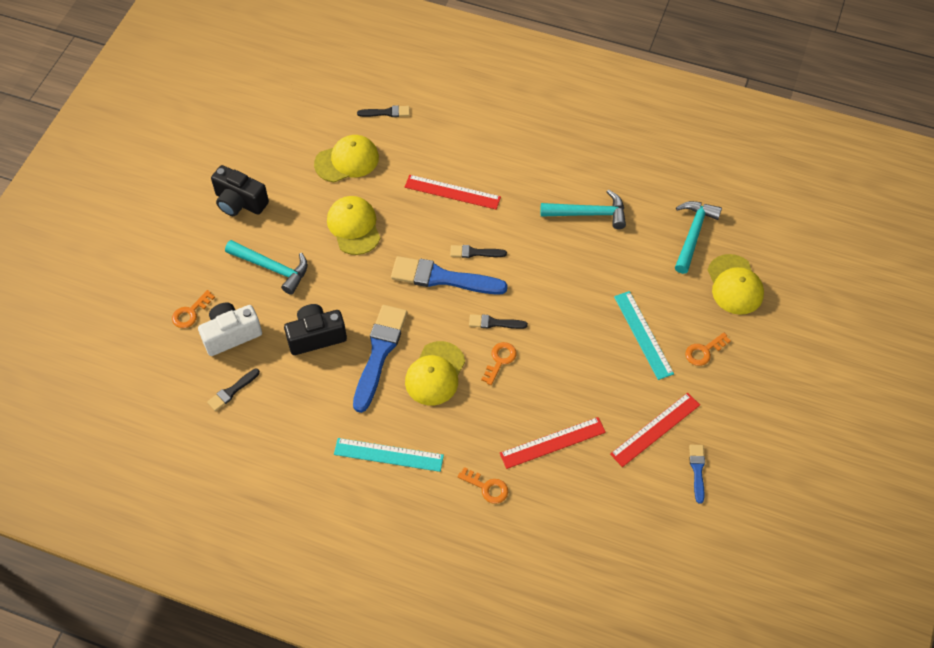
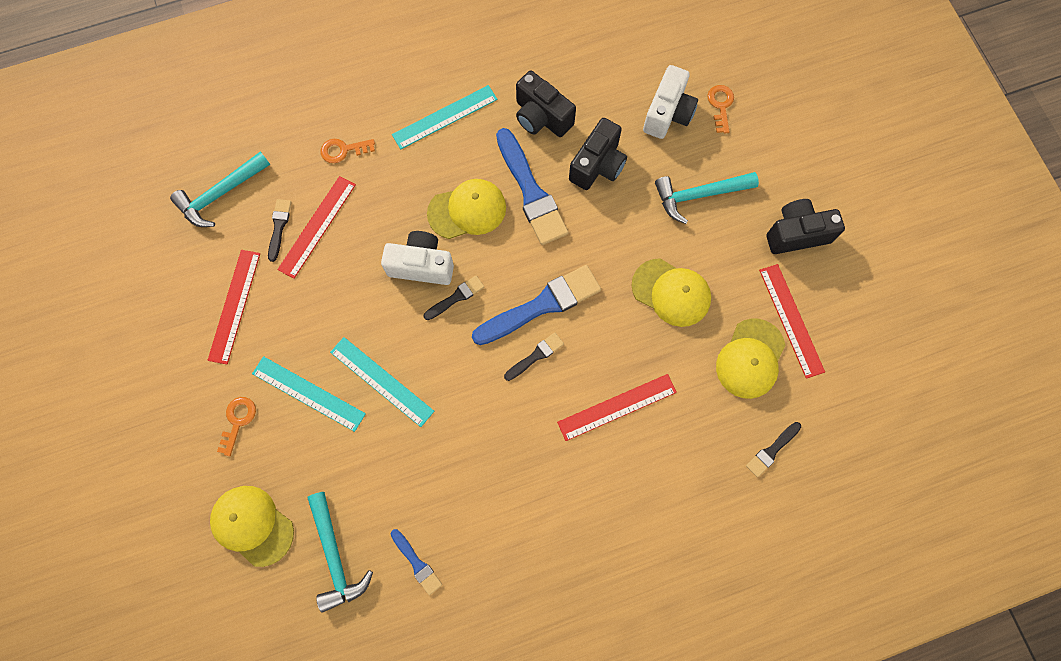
camera: 140 degrees right, 15 degrees up
(232, 391) = (617, 72): black brush -> black brush (279, 227)
(300, 162) = (791, 320): none -> red ruler
(319, 400) = (541, 117): none -> black camera
(435, 374) = (467, 210): yellow cap -> yellow cap turned 90 degrees clockwise
(500, 360) = (421, 265): orange key -> white camera
(588, 308) = (382, 381): none -> turquoise ruler
(589, 213) = (461, 494): turquoise hammer -> turquoise hammer (220, 194)
(697, 470) = (172, 295): blue brush -> blue brush (417, 563)

